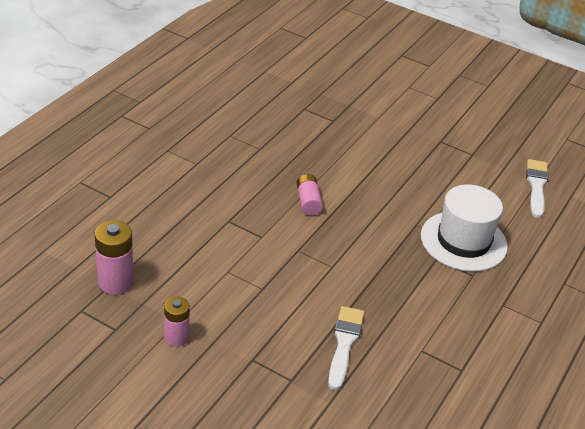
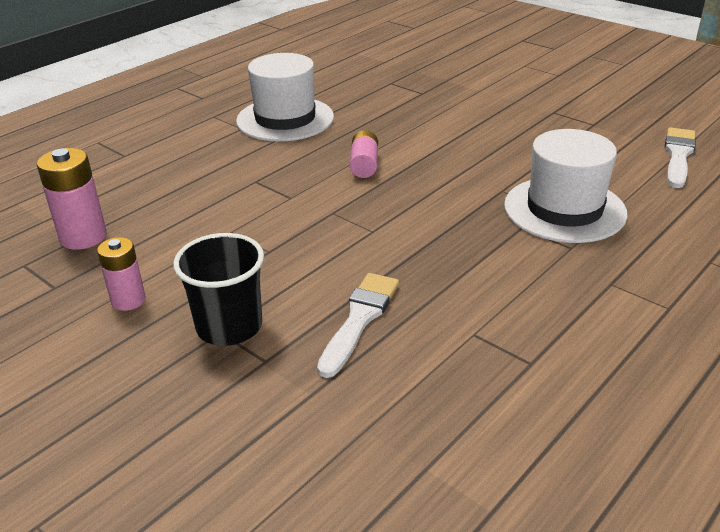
camera: 15 degrees right, 5 degrees down
(229, 153) = (285, 119): none -> white hat
(257, 355) = (229, 327): none -> black cup

